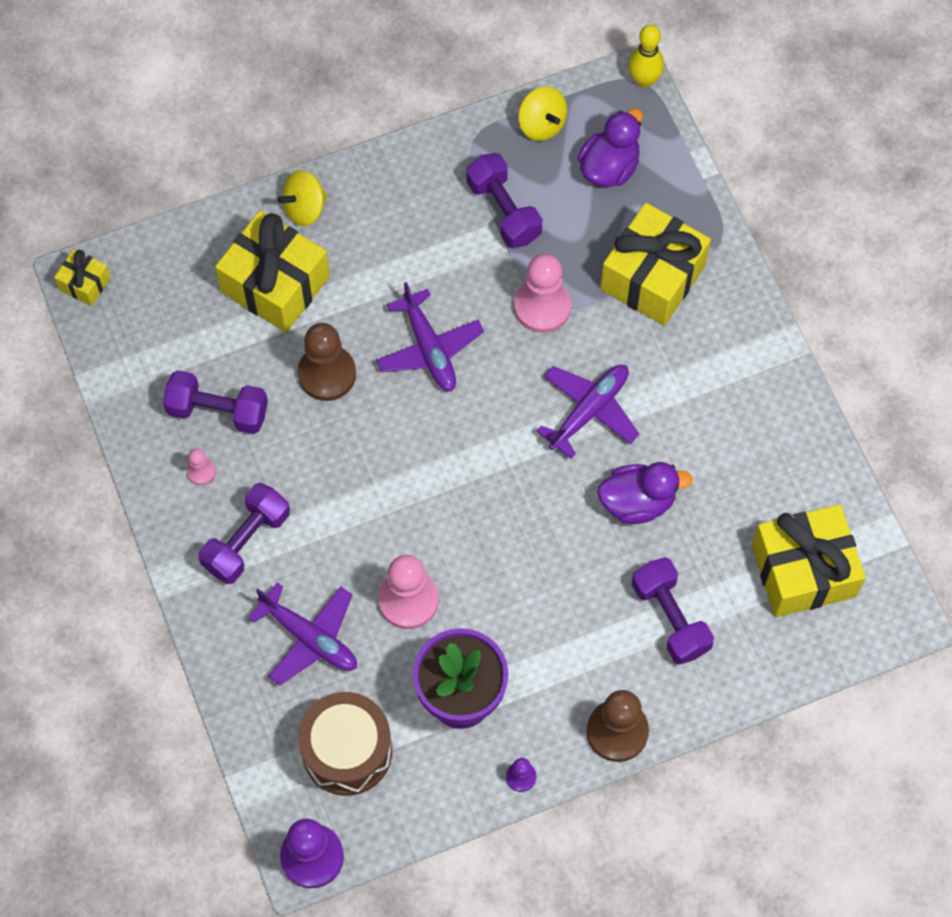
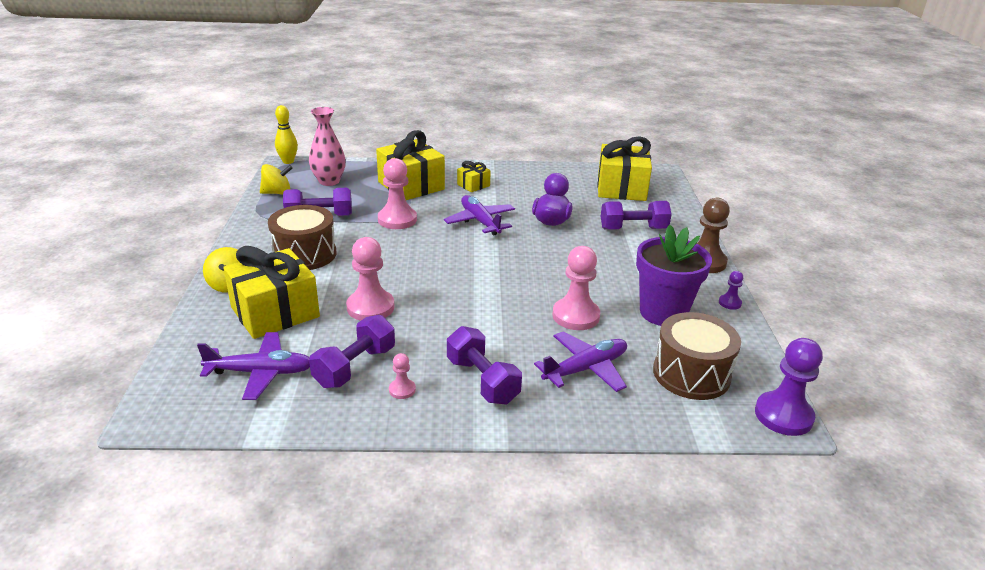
camera: 70 degrees left, 35 degrees down
(85, 283) = (160, 414): yellow gift -> yellow gift (473, 185)
(327, 374) = (370, 307): brown pawn -> pink pawn
(404, 246) = (305, 254): none -> brown drum
(429, 349) = (389, 263): purple plane -> purple plane (261, 372)
(609, 167) = (329, 181): purple duck -> pink vase

